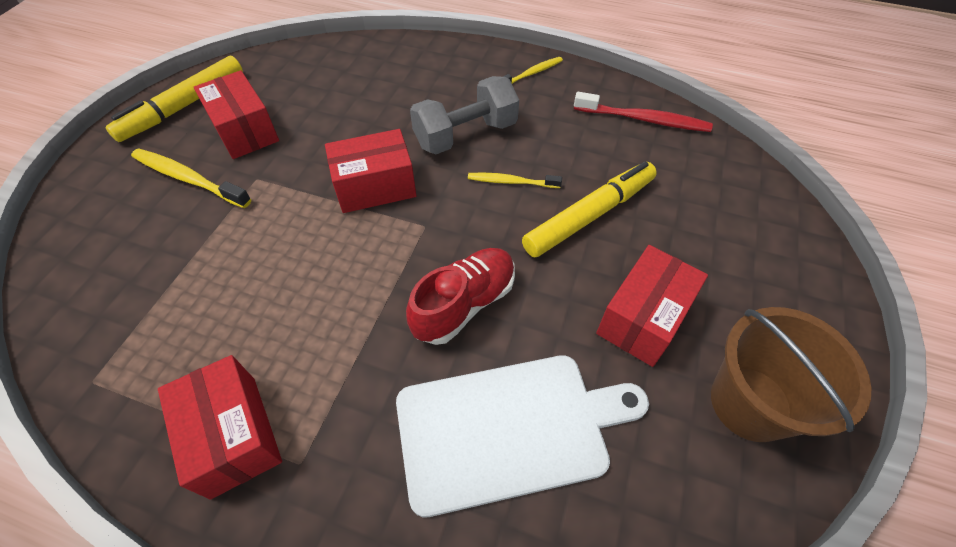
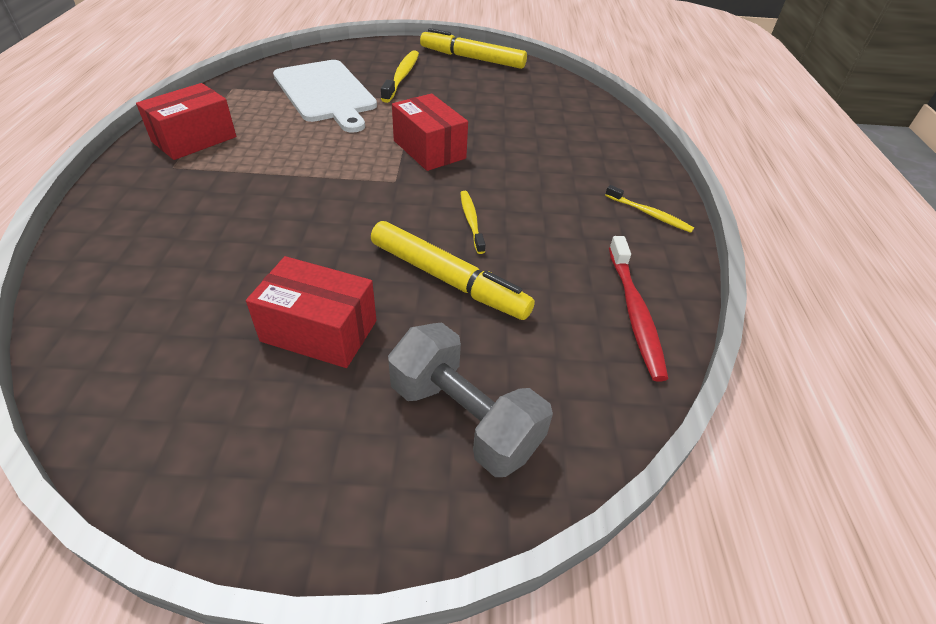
camera: 70 degrees right, 10 degrees down
(245, 131) = (461, 84): red box -> none
(464, 304) = (314, 214): red shoe -> none
(465, 135) = (521, 185): grey dumbbell -> grey dumbbell (464, 418)
(509, 429) = (193, 255): white cutting board -> white cutting board (325, 93)
(750, 403) = (218, 427): brown bucket -> none

